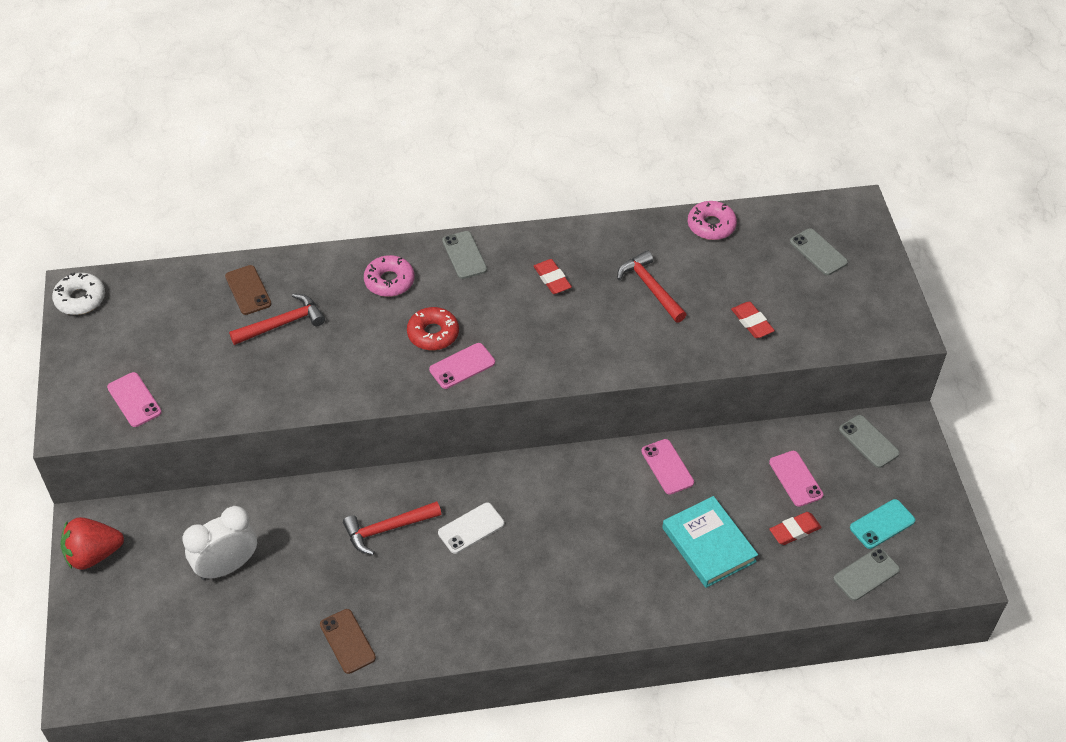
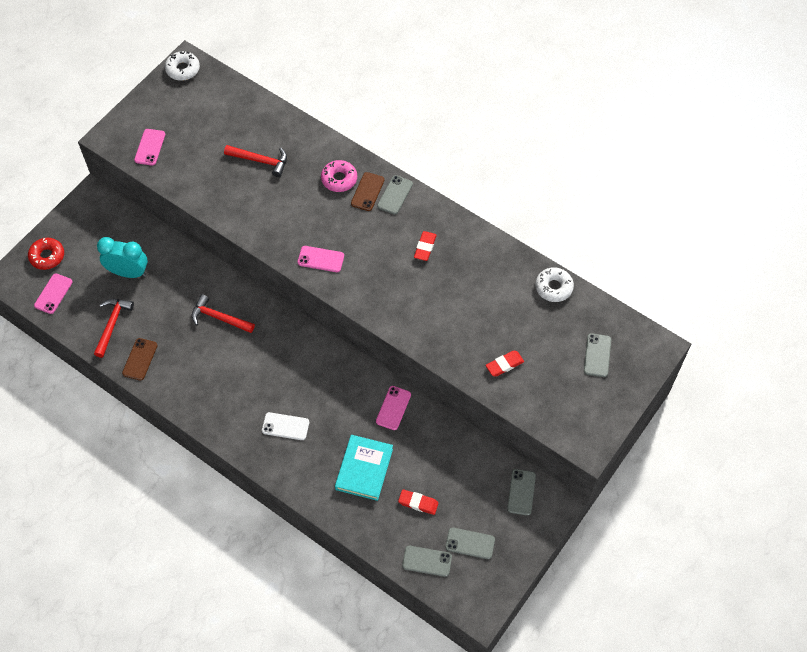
camera: 45 degrees right, 10 degrees up
(93, 554) = (80, 215): red strawberry -> none
(227, 566) = (128, 272): white clock -> turquoise clock
(248, 290) = (264, 128): brown phone -> brown phone (367, 192)
(433, 334) = (327, 228): red donut -> red donut (47, 256)
(471, 528) = (258, 353): white phone -> white phone (285, 426)
(650, 287) = (472, 296): red hammer -> red hammer (112, 324)
(711, 226) = (553, 287): pink donut -> white donut
(752, 322) = (504, 365): red eraser -> red eraser turned 45 degrees clockwise
(795, 479) = (454, 476): pink phone -> pink phone (53, 294)
(882, 524) = (470, 543): turquoise phone -> grey phone

